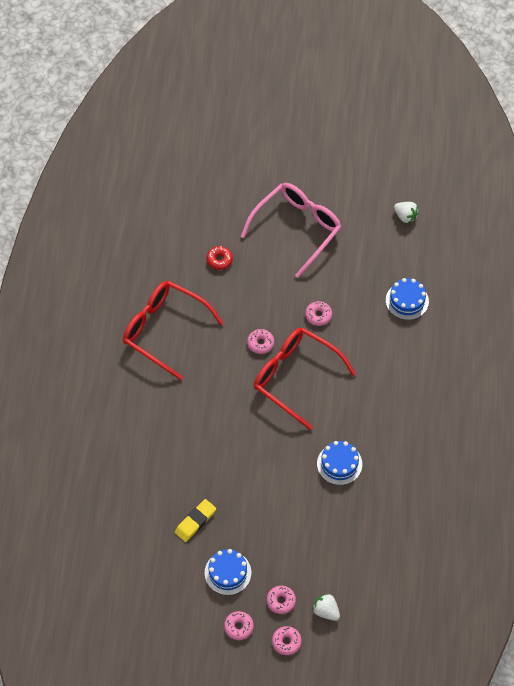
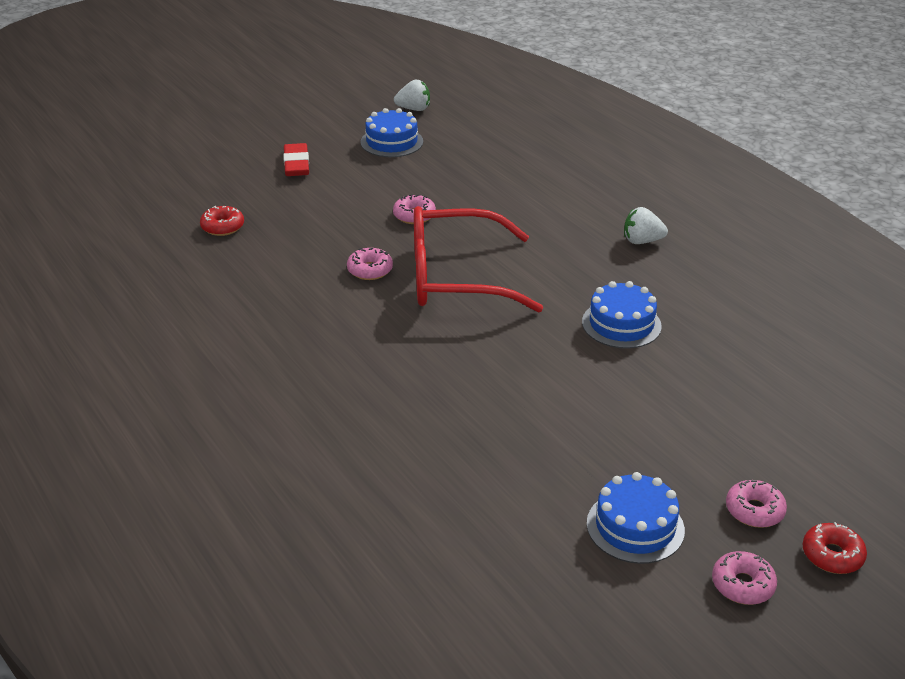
camera: 40 degrees left, 25 degrees down
(164, 330) = (214, 320): red glasses -> none
(195, 521) = (508, 495): yellow eraser -> none
(286, 642) = (832, 555): pink donut -> red donut
(297, 229) = (296, 164): pink glasses -> red eraser
(326, 611) = (827, 481): white strawberry -> white strawberry (642, 241)
(407, 300) = (502, 162): blue cake -> blue cake (391, 142)

